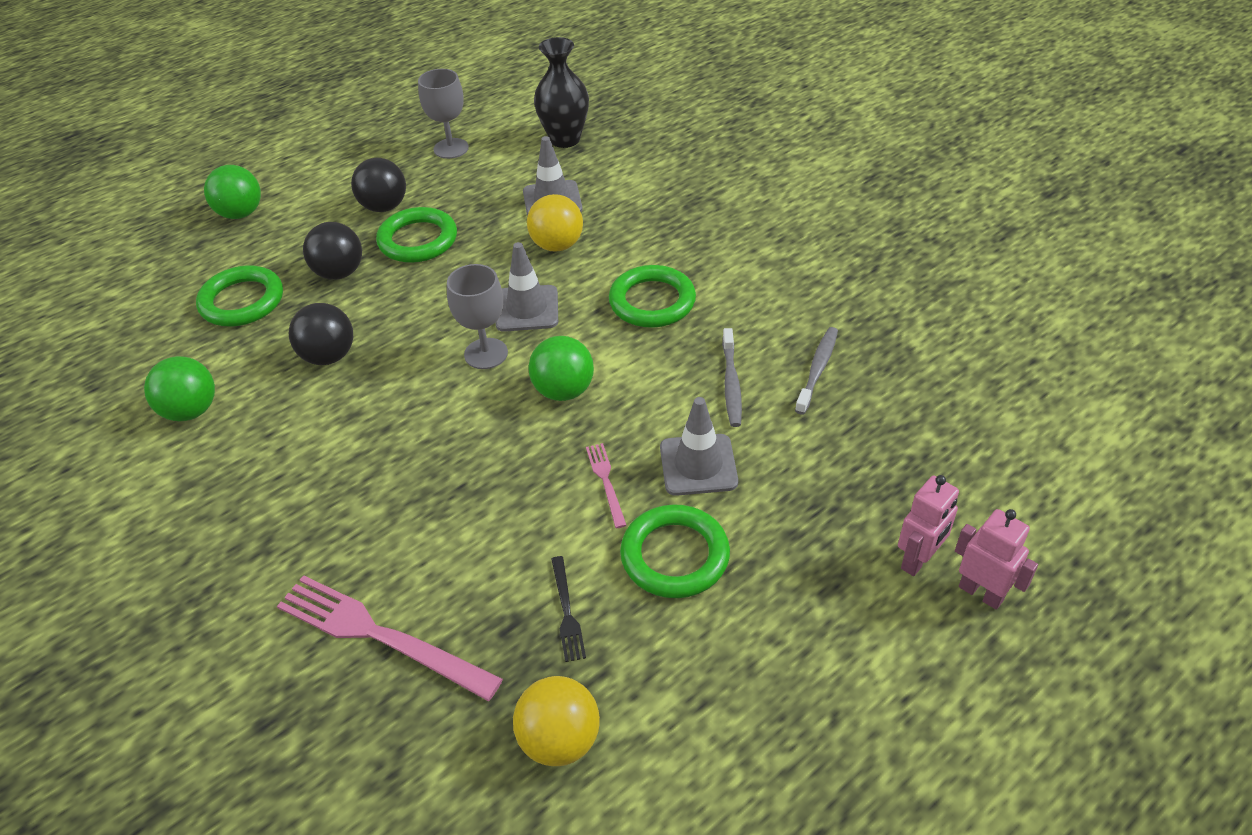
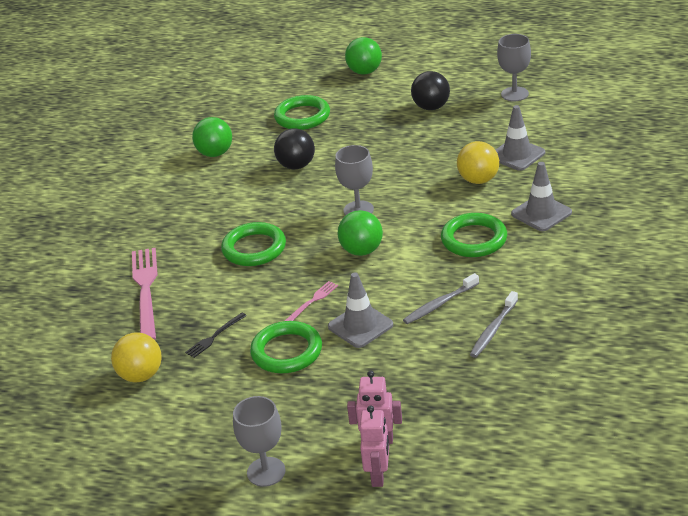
camera: 55 degrees right, 10 degrees down
(339, 273) = (360, 129): black ball -> none
(418, 240) = (419, 134): green ring -> green ring (254, 248)
(527, 309) = (410, 202): grey traffic cone -> grey traffic cone (541, 213)
(565, 139) = (584, 124): black vase -> none
(817, 369) = (493, 330): grey toothbrush -> grey toothbrush turned 135 degrees clockwise
(887, 700) = (266, 472): none -> grey goblet

